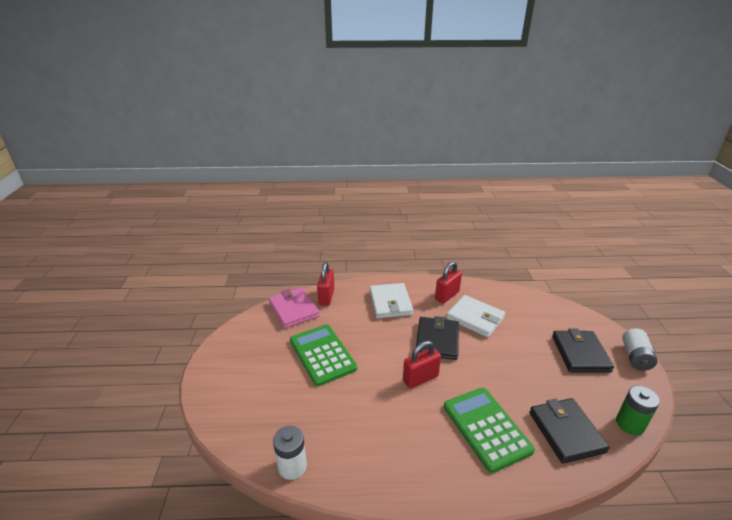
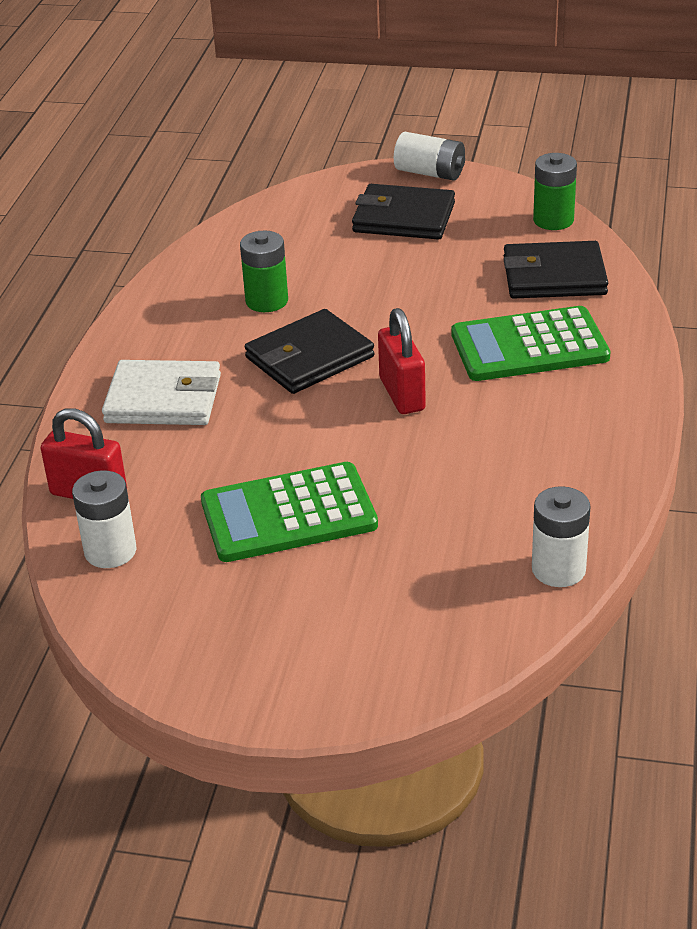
camera: 75 degrees left, 5 degrees up
(294, 309) = (110, 551): pink wallet -> white battery
(437, 340) = (309, 357): black wallet -> black wallet turned 60 degrees counterclockwise
(447, 295) = (179, 320): red padlock -> none
(475, 318) = (267, 301): white wallet -> green battery

